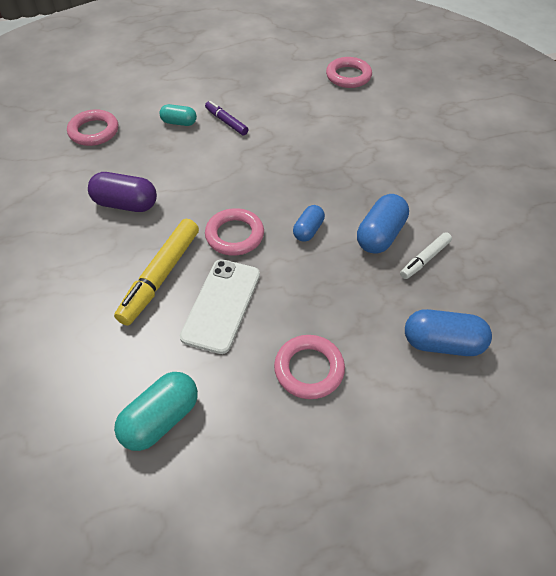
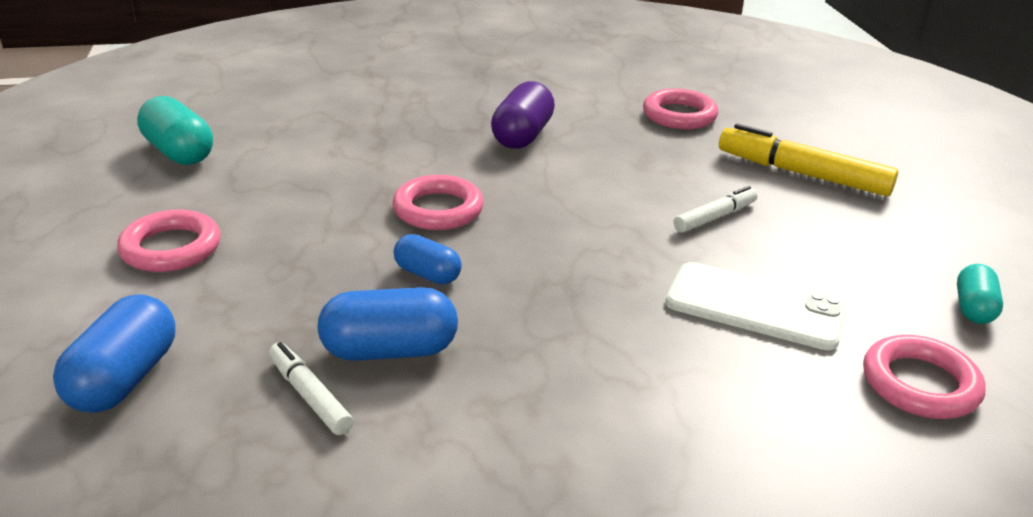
camera: 95 degrees right, 20 degrees down
(160, 276) = (383, 156): yellow marker -> yellow marker (802, 174)
(179, 122) = (708, 176): turquoise capsule -> turquoise capsule (973, 308)
(221, 305) = (314, 193): white phone -> white phone (755, 306)
(226, 122) = (715, 217): purple marker -> white marker
(380, 235) = (389, 350): blue capsule -> blue capsule turned 45 degrees counterclockwise

